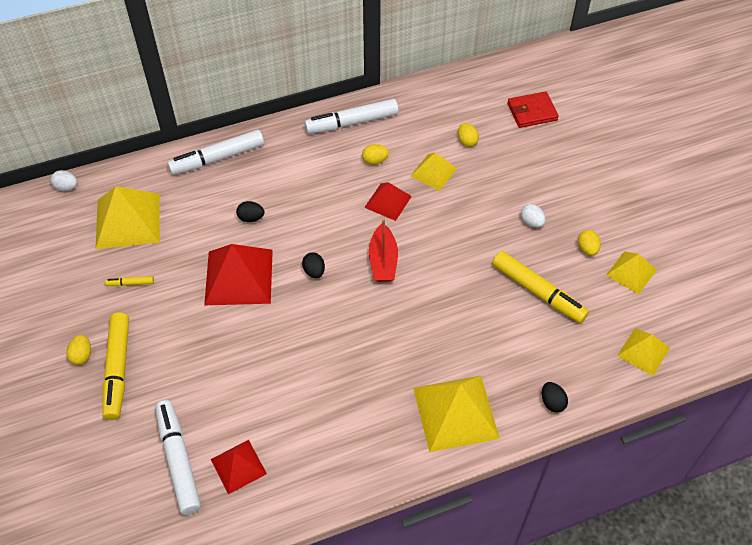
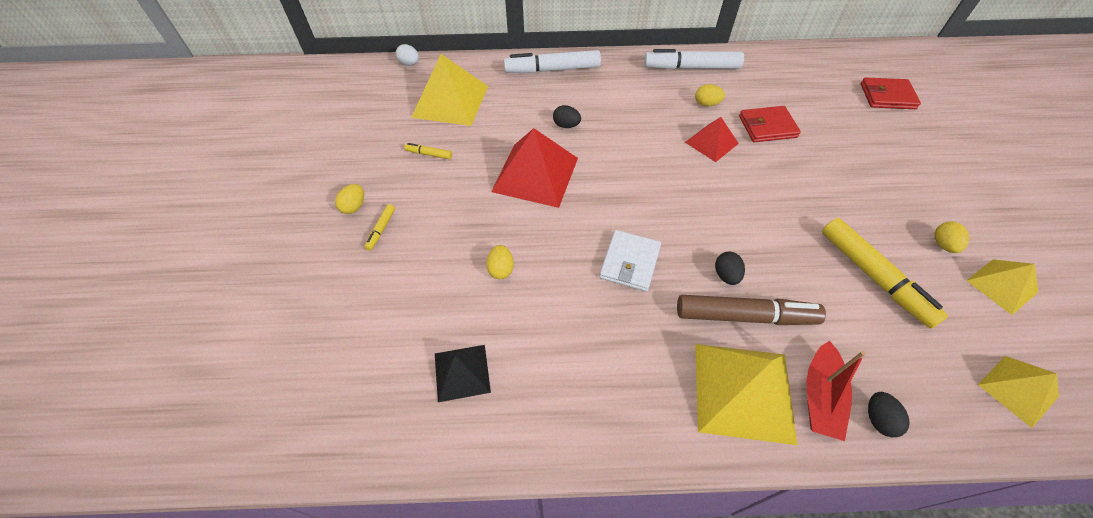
camera: 20 degrees right, 0 degrees up
(117, 369) = (381, 229): yellow marker -> yellow marker, size x0.44
(178, 460) = (400, 343): white marker -> none
(238, 466) = (462, 372): red pyramid -> black pyramid
(314, 271) = (614, 189): black egg -> black egg (726, 275)
(345, 336) = (630, 262): none -> white wallet
(383, 260) = (692, 197): red boat -> red boat (820, 396)
(433, 172) = (767, 127): yellow pyramid -> red wallet
(446, 354) = (745, 316): none -> brown marker
(467, 141) = (809, 107): yellow egg -> yellow egg (501, 269)
(531, 222) = (874, 200): white egg -> none

